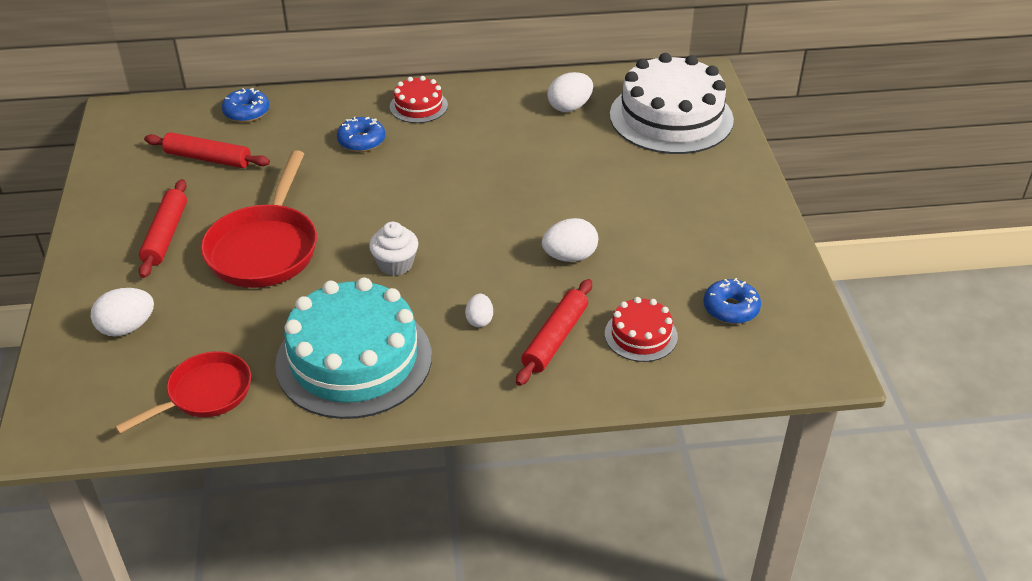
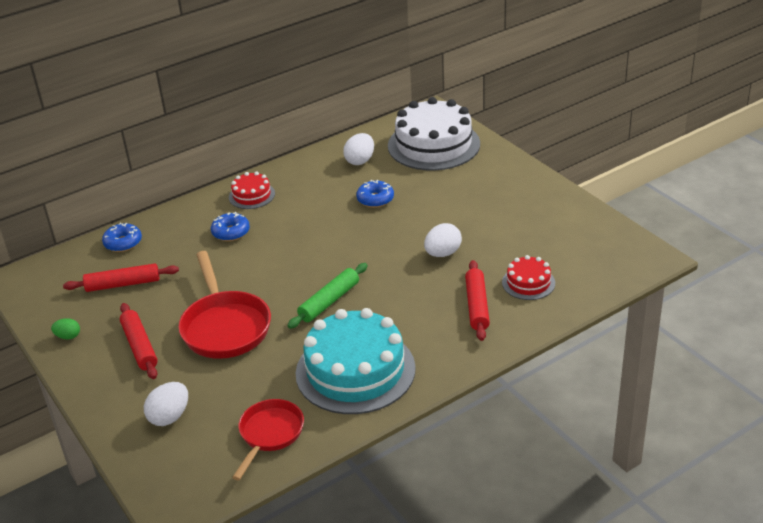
camera: 25 degrees left, 5 degrees down
(110, 195) = (68, 336): none -> green egg
(395, 264) = (329, 301): white cupcake -> green rolling pin
(479, 320) = (418, 314): white egg -> none
(730, 308) = (569, 246): blue donut -> blue donut (375, 199)

